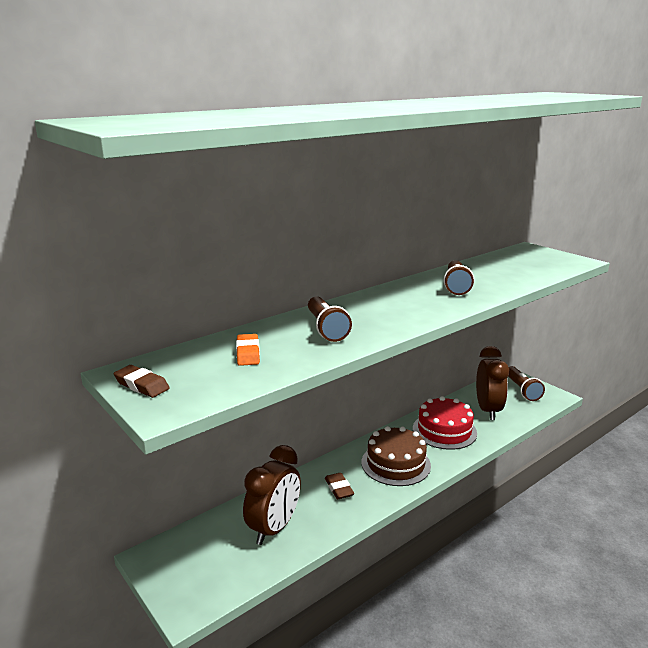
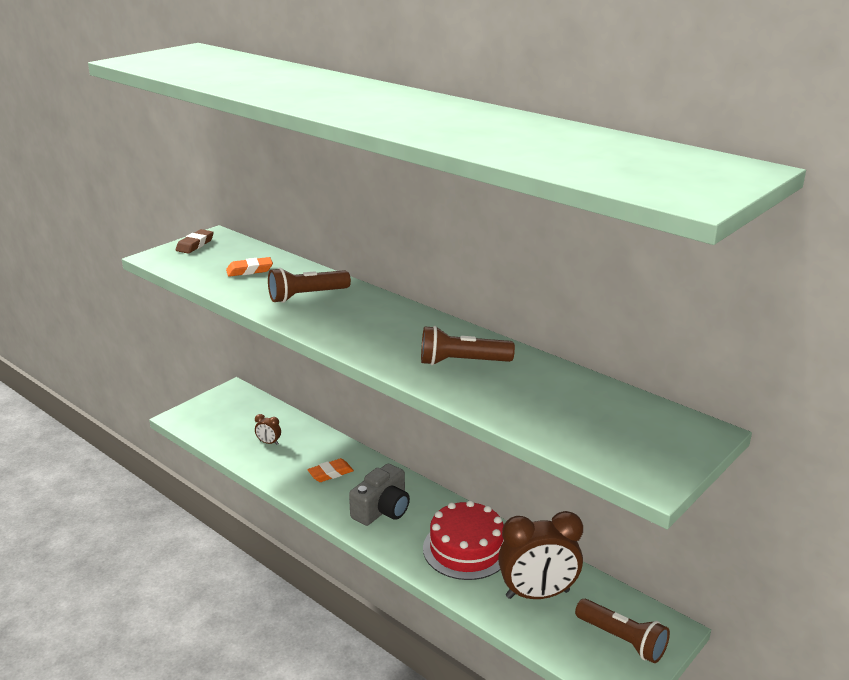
camera: 80 degrees right, 5 degrees up
(274, 528) = (269, 442): brown clock -> brown clock, size x0.41
(339, 488) = (330, 473): brown eraser -> orange eraser
(395, 464) = (382, 510): brown cake -> grey camera
(522, 390) = (622, 640): brown flashlight -> brown flashlight turned 120 degrees counterclockwise

